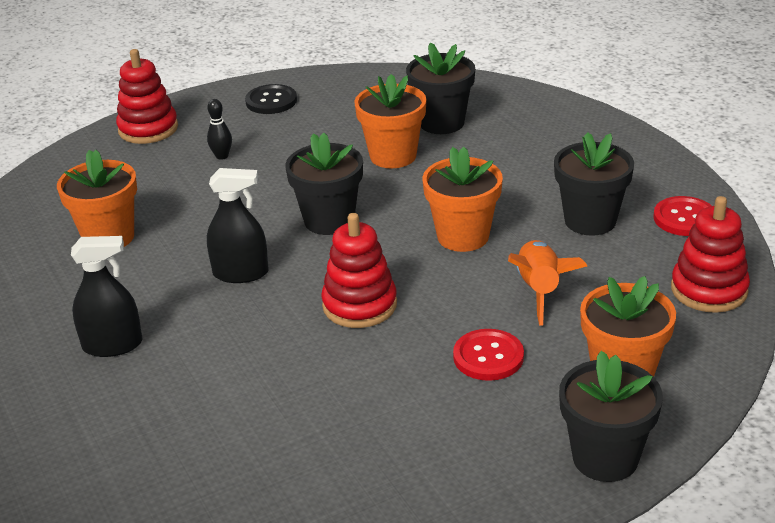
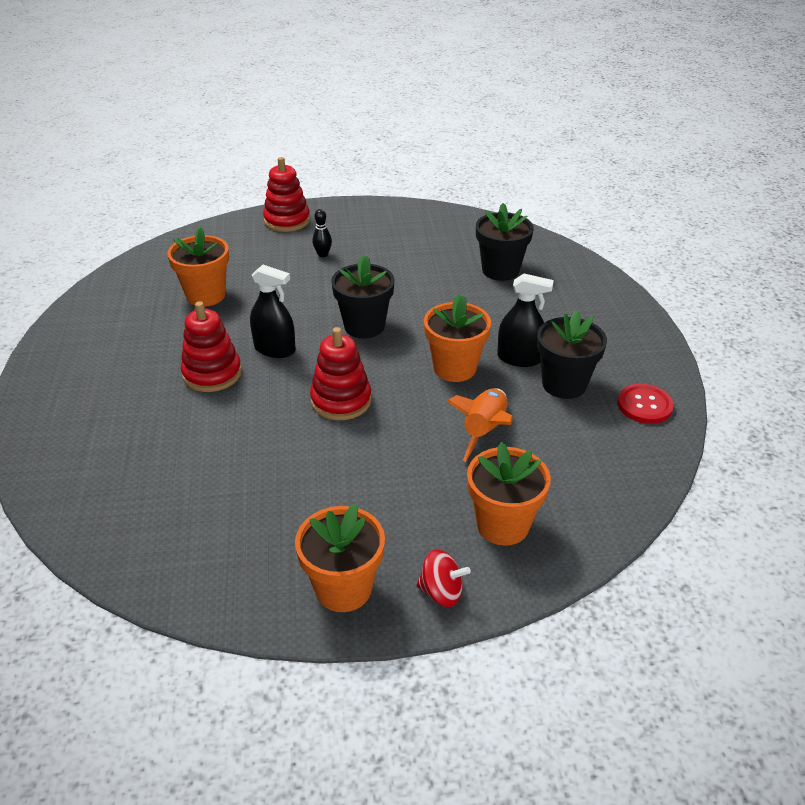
camera: 20 degrees right, 5 degrees up
(112, 345) = (153, 378): black spray bottle -> black spray bottle (519, 358)
(271, 101) = (386, 221): black button -> none
(393, 156) = (445, 287): orange flower pot -> orange flower pot (343, 588)
(488, 357) = (407, 474): red button -> none
(605, 458) = (441, 592): black flower pot -> red spinning top
(709, 290) = (624, 474): red stacking toy -> red stacking toy (212, 373)

